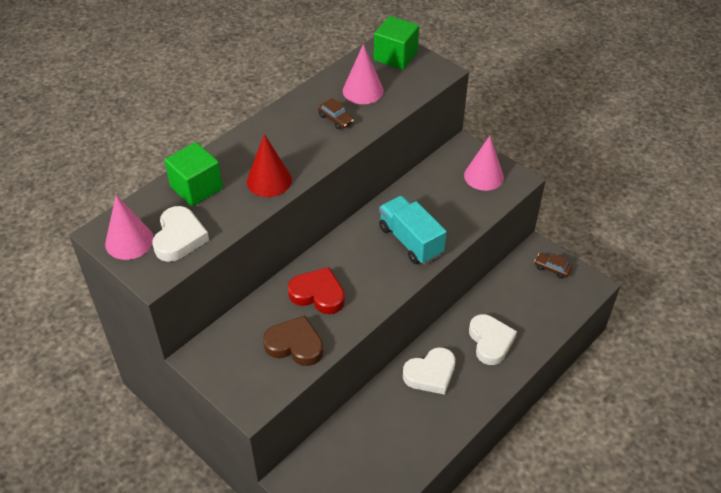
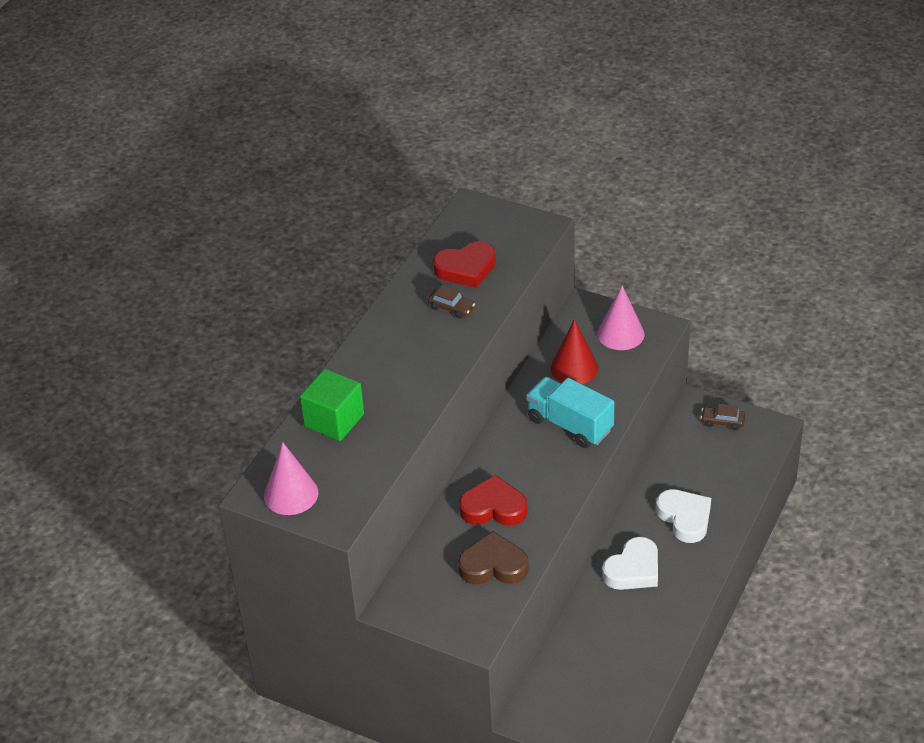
camera: 15 degrees left, 5 degrees down
(179, 238) = (344, 476): white heart -> none
(269, 180) = (411, 392): red cone -> red cone (574, 368)
(363, 90) = (466, 268): pink cone -> red heart
(395, 56) = (484, 220): green cube -> none

